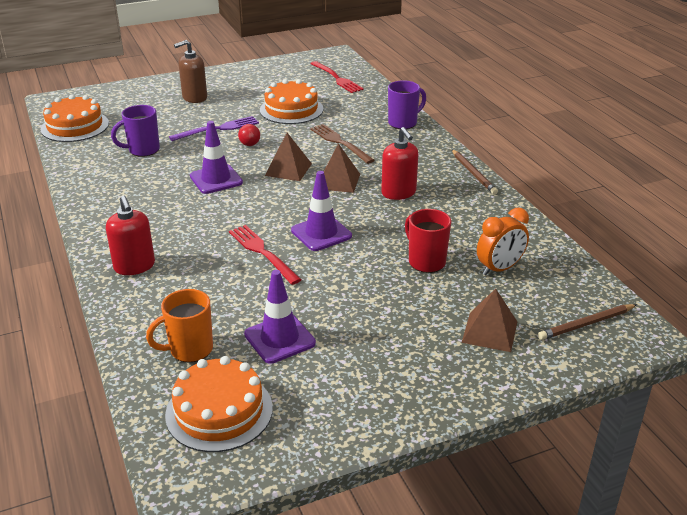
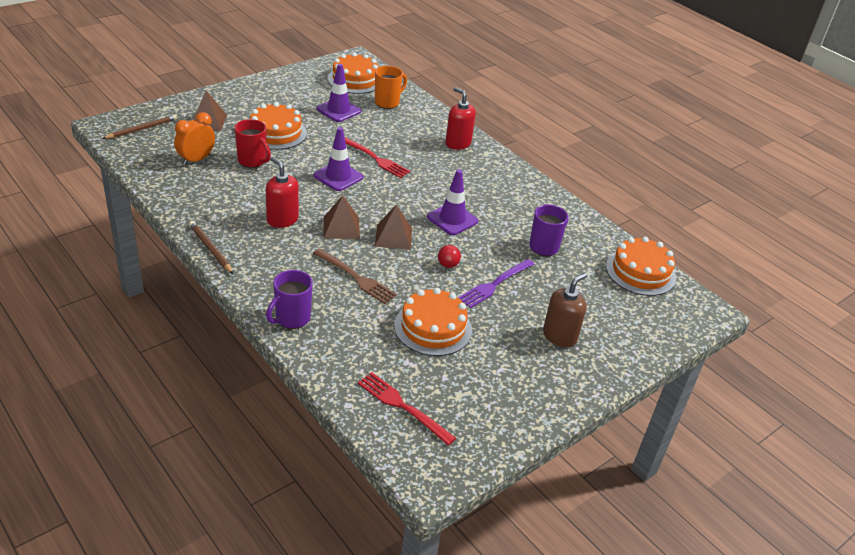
camera: 160 degrees right, 5 degrees up
(388, 303) = (276, 133): none -> orange cake

